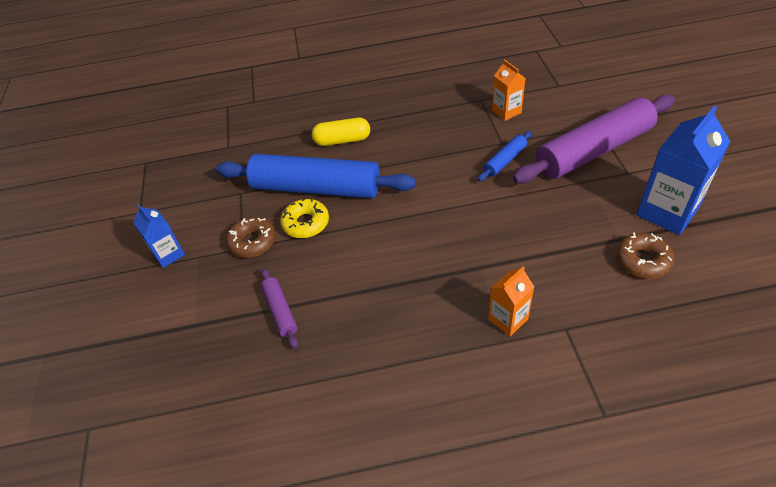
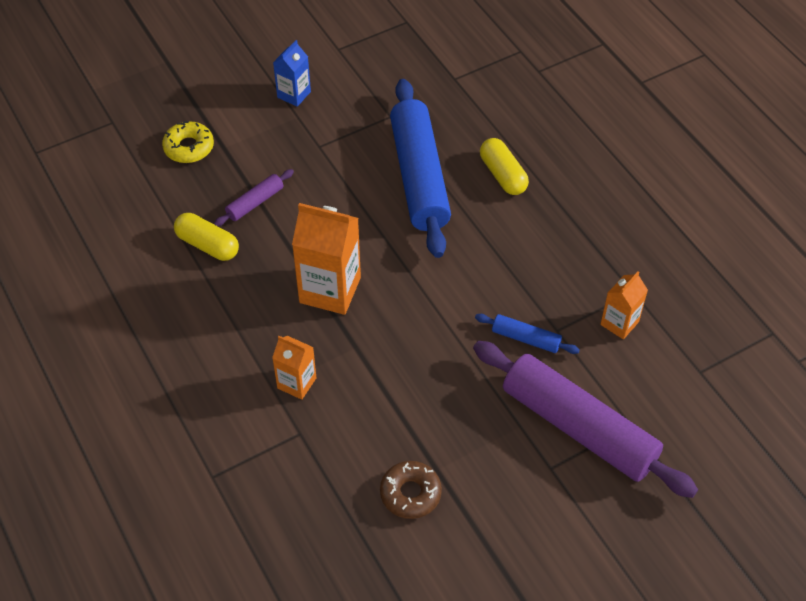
camera: 65 degrees right, 5 degrees up
(253, 242) = (329, 151): brown donut -> none
(306, 223) = (367, 185): yellow donut -> yellow donut (189, 147)
(312, 363) = (208, 245): none -> yellow capsule
(410, 273) = (330, 290): none -> orange carton
(667, 212) = (495, 513): blue carton -> none

